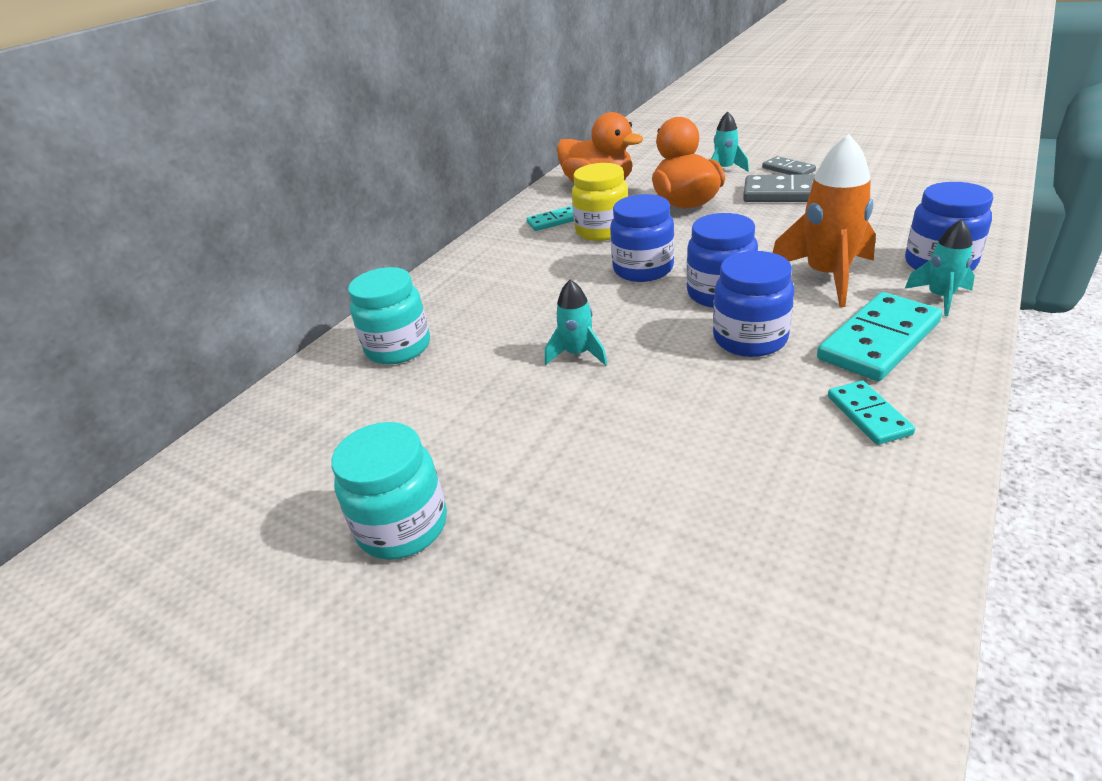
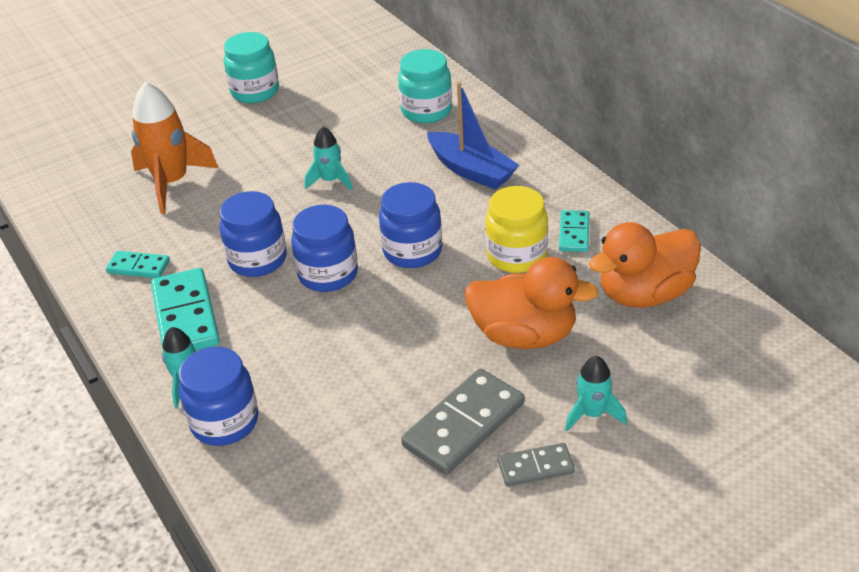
camera: 115 degrees right, 5 degrees up
(498, 285) = (471, 170): none -> blue boat
(827, 276) = (284, 344): orange rocket -> orange rocket (172, 183)

